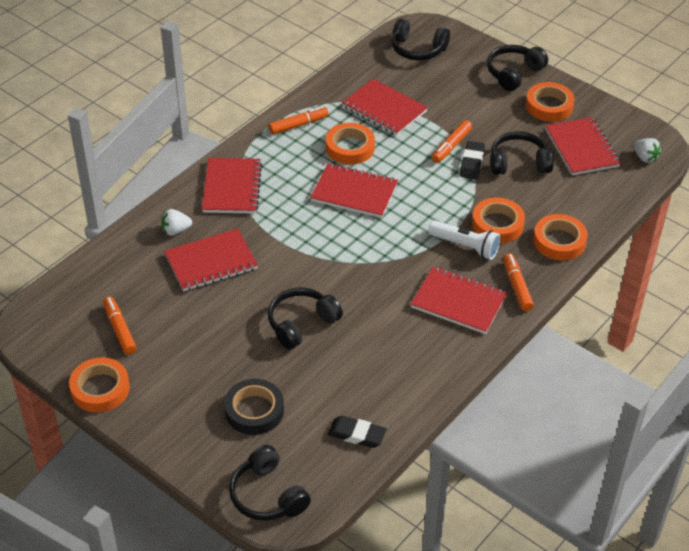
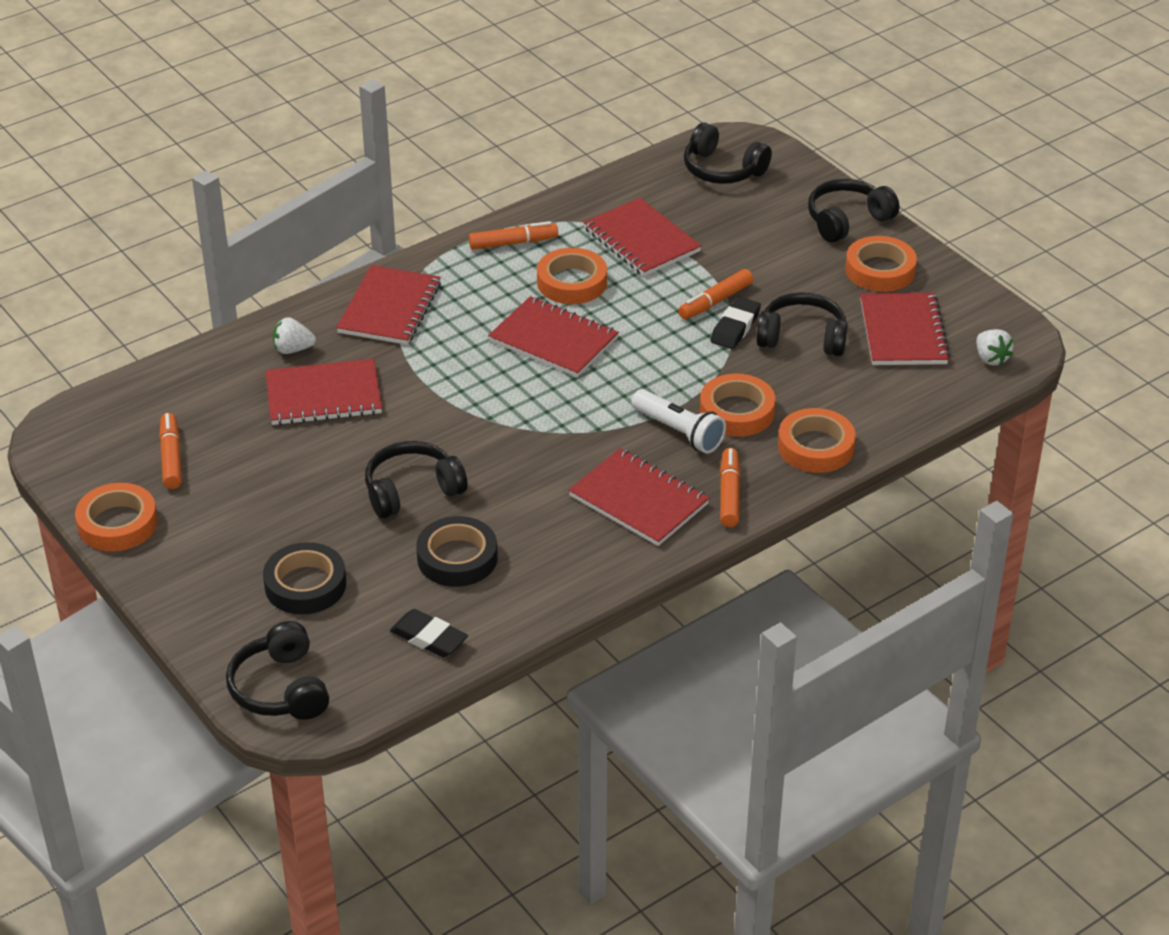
camera: 15 degrees right, 5 degrees down
(352, 369) = (457, 558): none -> black tape

